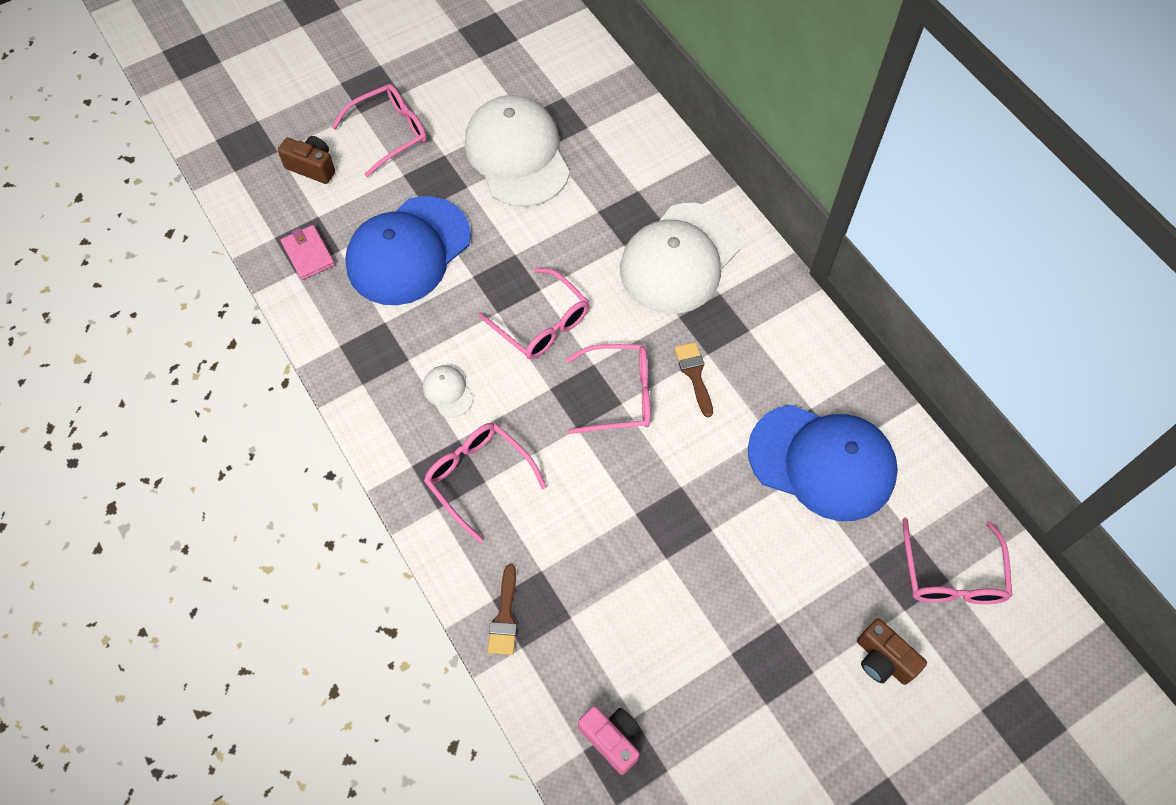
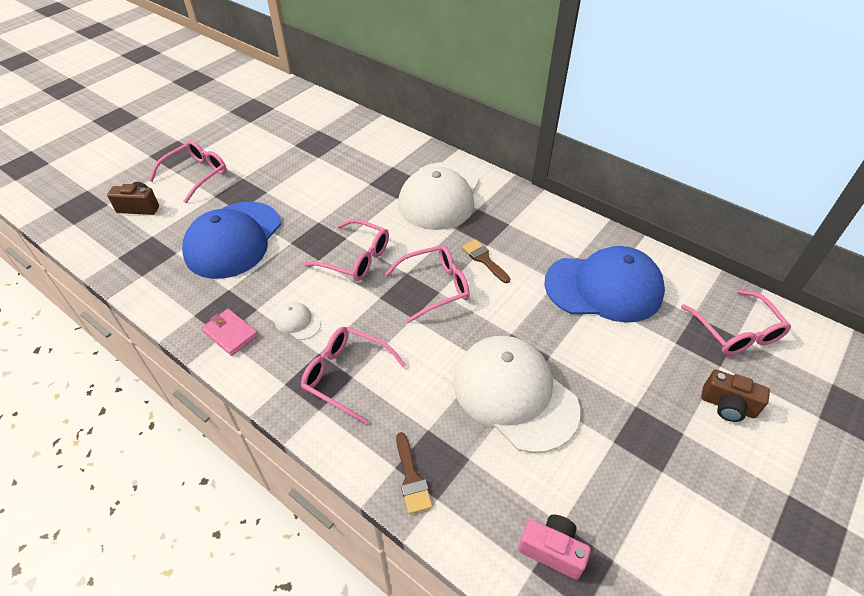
camera: 20 degrees left, 15 degrees down
(308, 254) = (150, 261): pink wallet -> pink wallet (230, 333)
(517, 155) = (297, 166): white cap -> white cap (514, 394)

